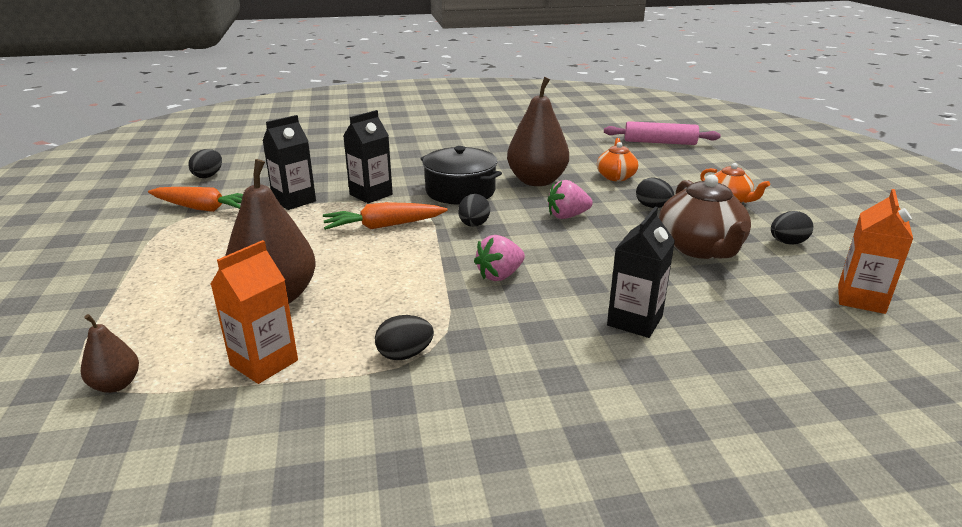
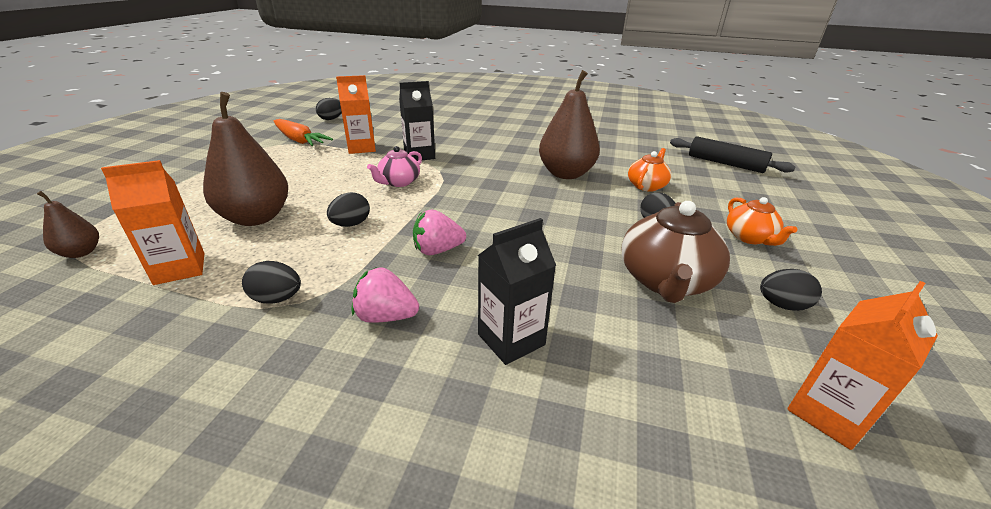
camera: 25 degrees right, 5 degrees up
(294, 201) = (361, 148): black carton -> orange carton
(384, 226) = (398, 182): orange carrot -> pink teapot
(460, 191) = (490, 168): black pot -> none
(474, 225) = (468, 199): black egg -> black egg (351, 224)
(567, 216) = (559, 211): pink strawberry -> pink strawberry (386, 316)
(659, 142) = (725, 163): pink rolling pin -> black rolling pin

